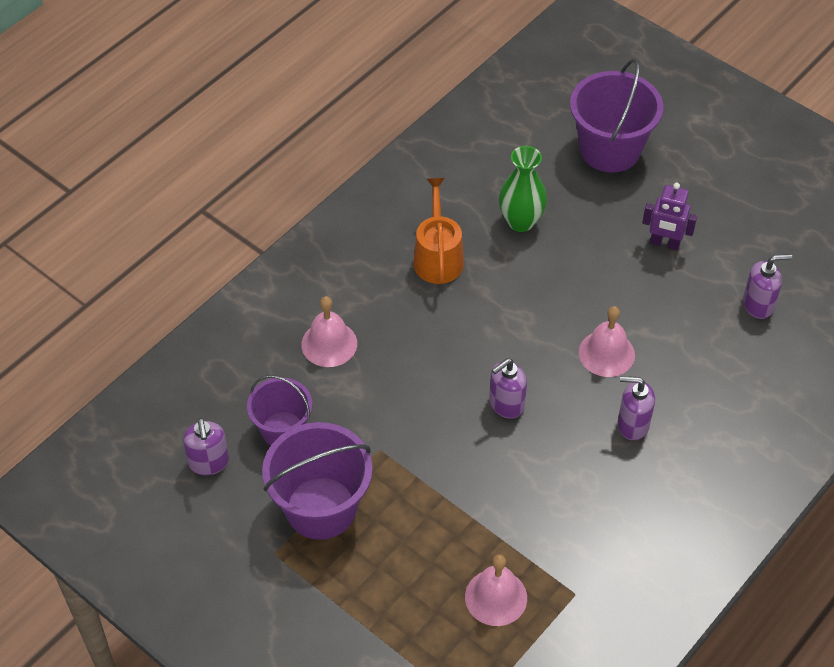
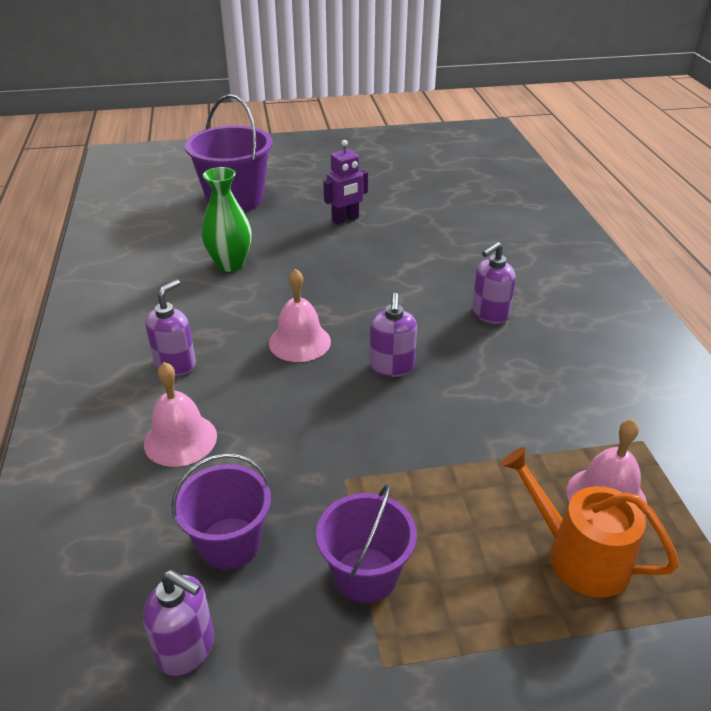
camera: 50 degrees left, 15 degrees down
(321, 508) = (365, 574): purple bucket -> purple bucket, size x0.62
(438, 257) = (195, 320): orange watering can -> orange watering can (579, 556)
(606, 353) = (406, 291): pink bell -> pink bell (299, 342)
(758, 305) = (447, 212): purple soap dispenser -> purple soap dispenser (175, 364)

